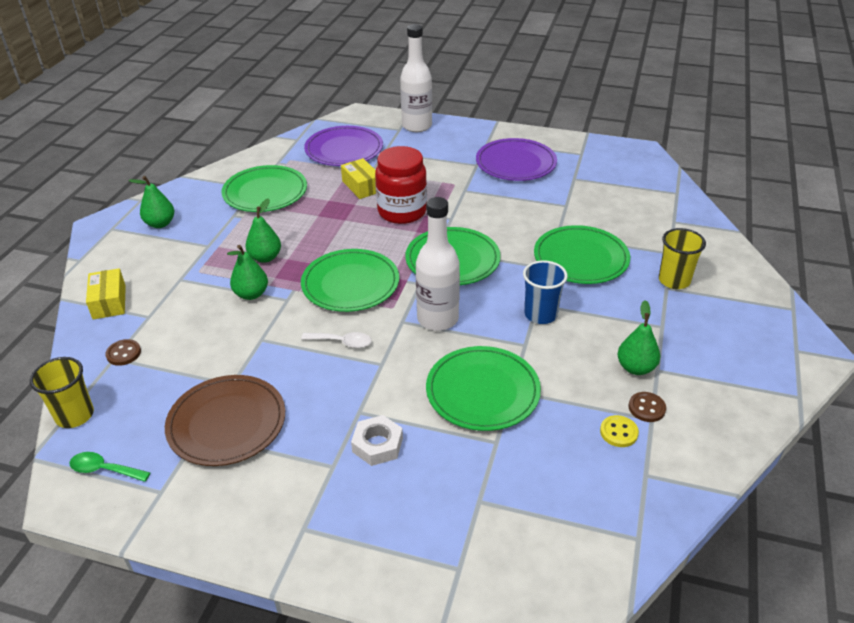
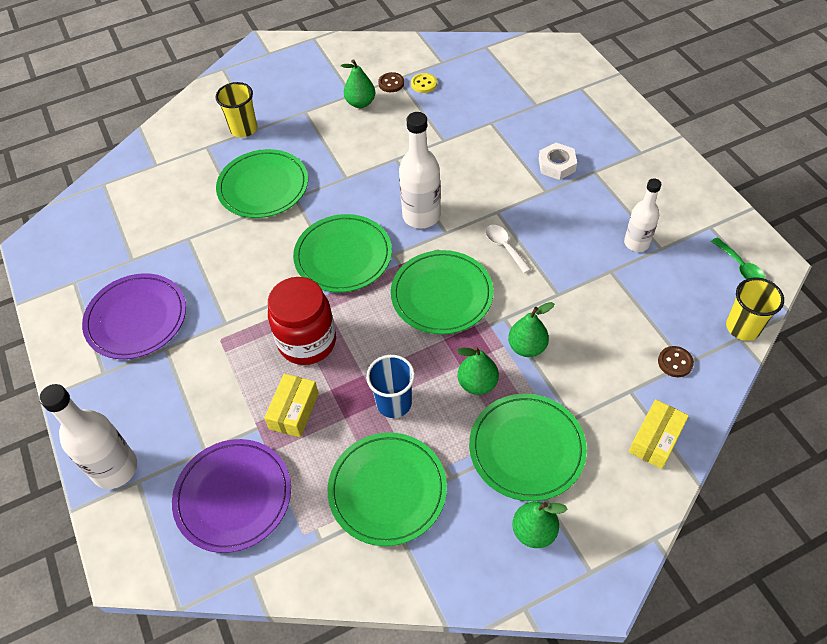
camera: 130 degrees left, 15 degrees up
(227, 423) = (636, 243): brown plate -> white bottle
(482, 391) = (460, 151): green plate -> green plate (527, 448)
(540, 314) = (356, 169): blue cup -> blue cup (394, 403)

